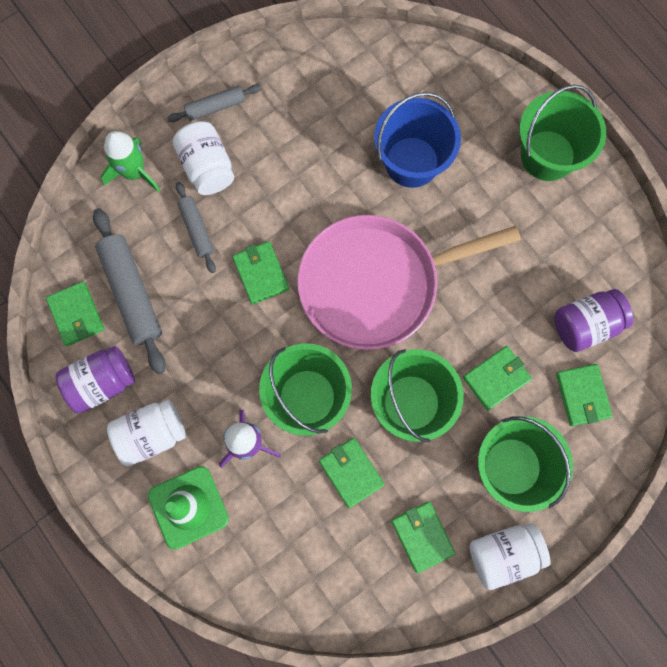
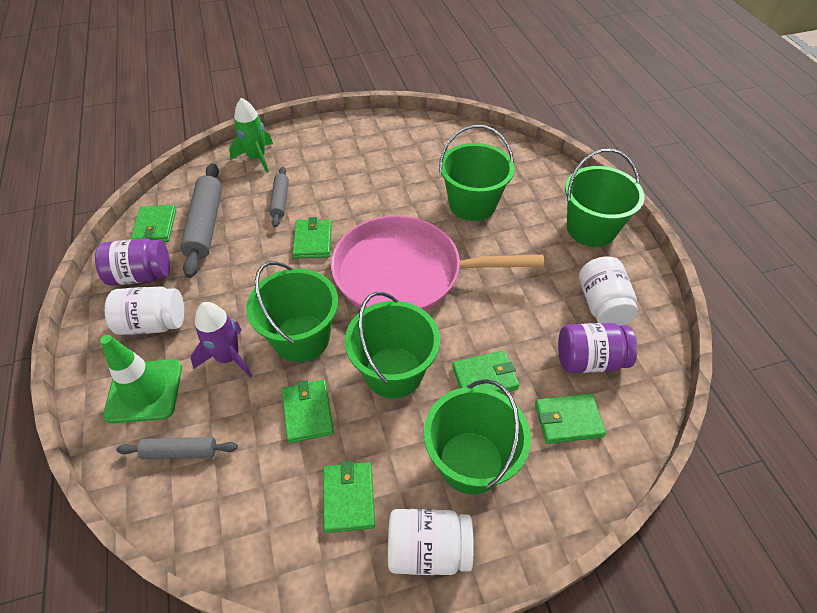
camera: 20 degrees right, 25 degrees down
(207, 167) = (311, 168): white jar -> white jar (602, 305)
(215, 107) = (337, 138): grey rolling pin -> grey rolling pin (180, 452)
(412, 162) = (472, 204): blue bucket -> green bucket
(582, 395) = (568, 420): green wallet -> green wallet turned 75 degrees clockwise

